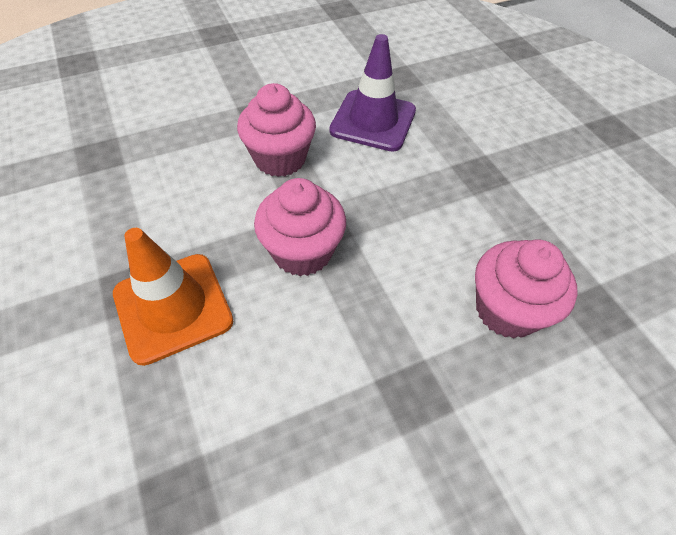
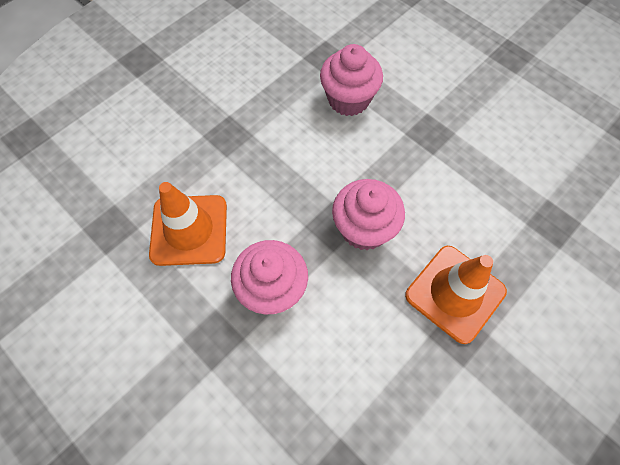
camera: 110 degrees left, 10 degrees up
(373, 121) = (189, 230): purple traffic cone -> orange traffic cone

